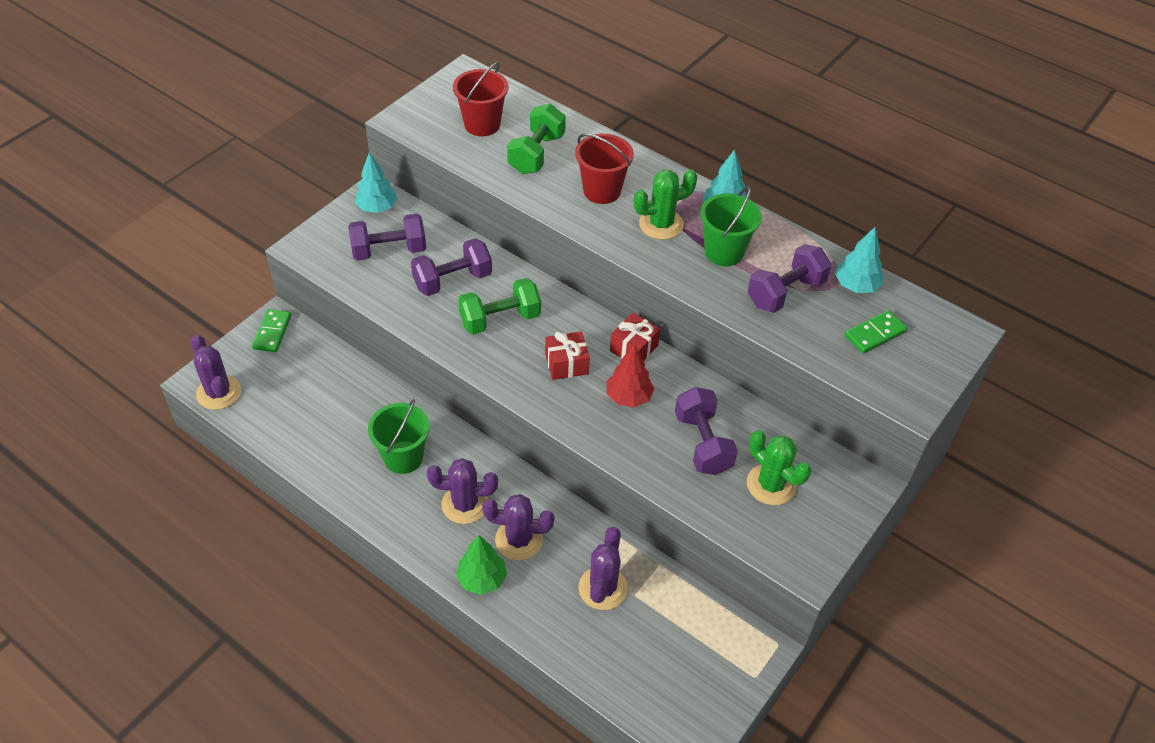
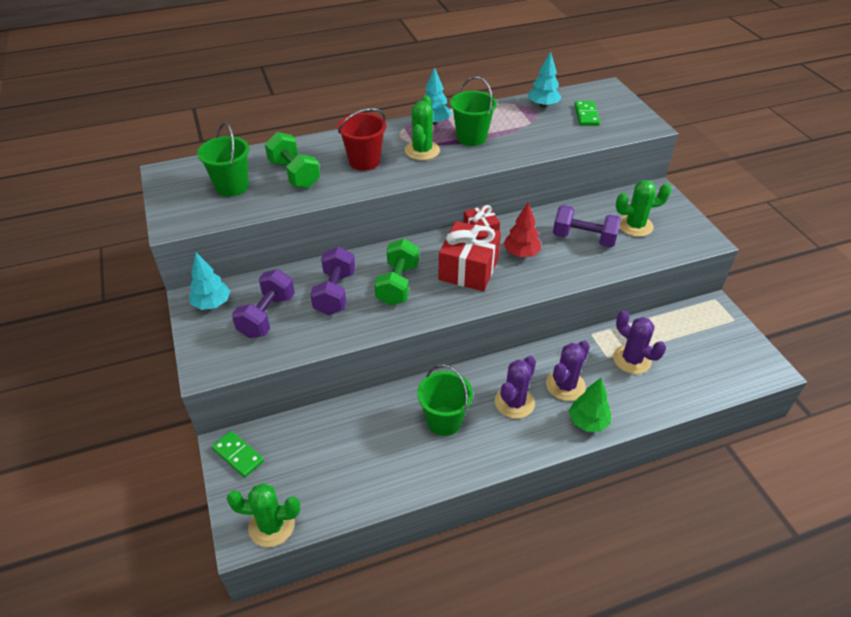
camera: 55 degrees left, 5 degrees down
(219, 393) = (271, 525): purple cactus -> green cactus
(482, 124) = (232, 186): red bucket -> green bucket
(566, 364) = (468, 269): red gift -> red gift, size x1.67
(785, 293) = (527, 130): purple dumbbell -> none

